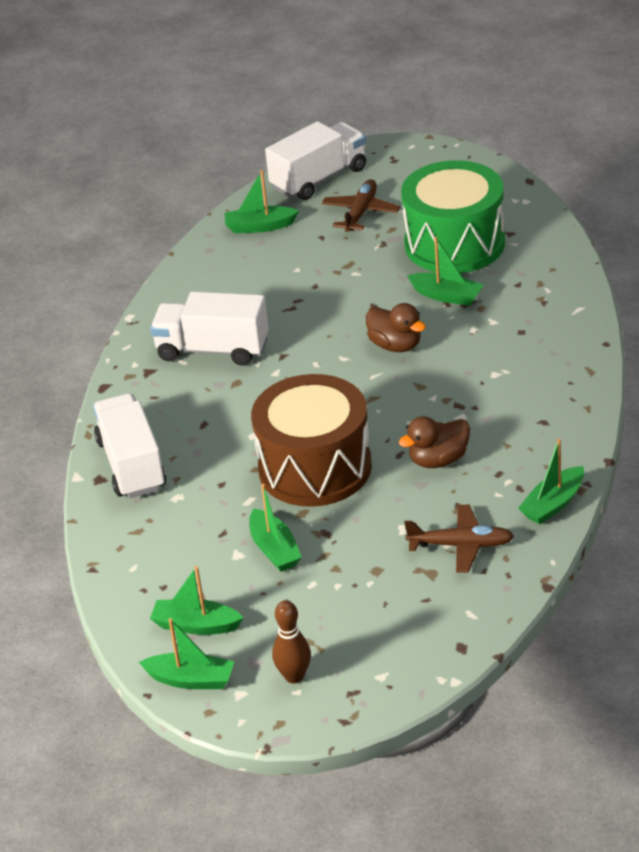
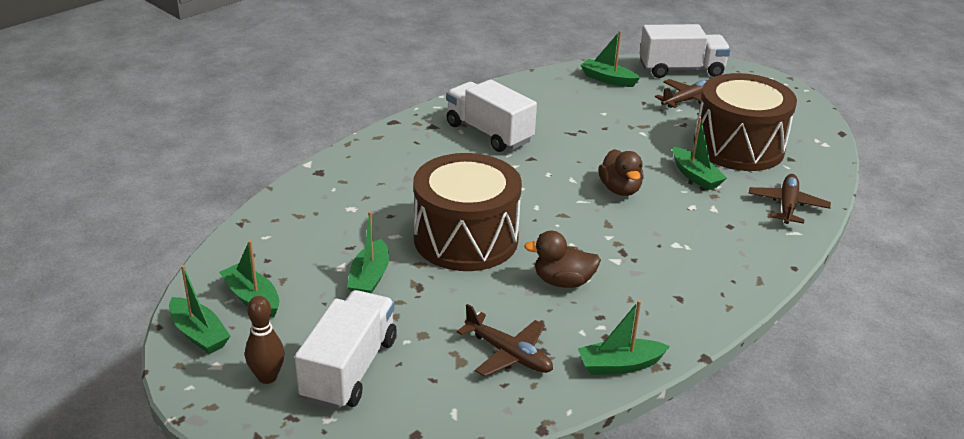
camera: 30 degrees right, 5 degrees down
(131, 465) = (349, 174): white truck -> white truck (349, 369)
(454, 244) = (738, 147): green drum -> brown drum
(550, 285) = (787, 206): none -> brown plane

